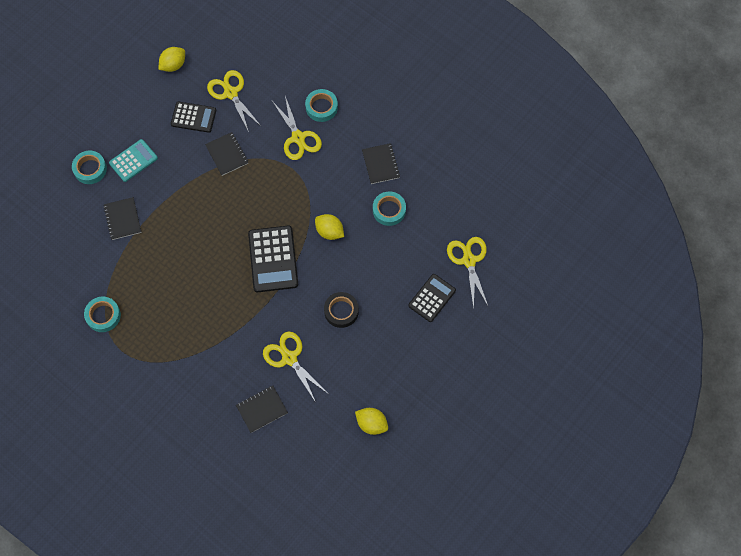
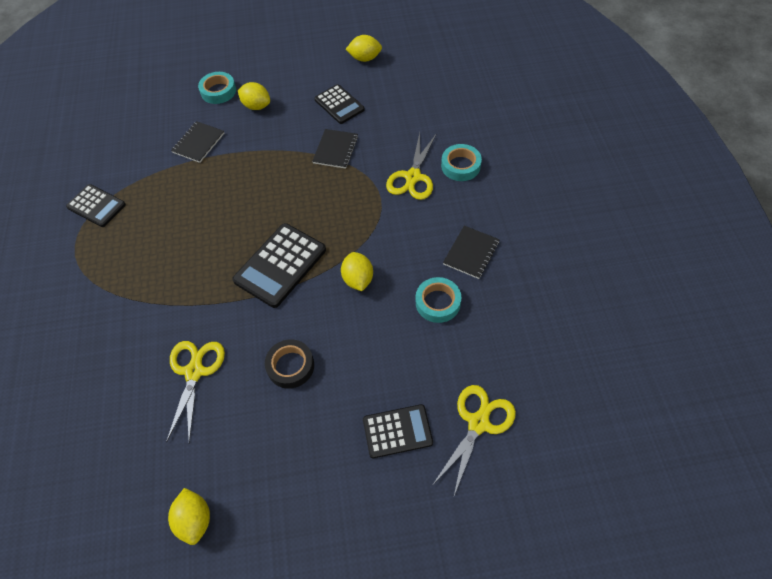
camera: 45 degrees right, 10 degrees down
(103, 315) = (96, 206): turquoise tape -> black calculator
(133, 161) = (256, 106): turquoise calculator -> yellow lemon
(231, 93) = (390, 105): yellow scissors -> none
(262, 409) = (115, 401): black notebook -> none

